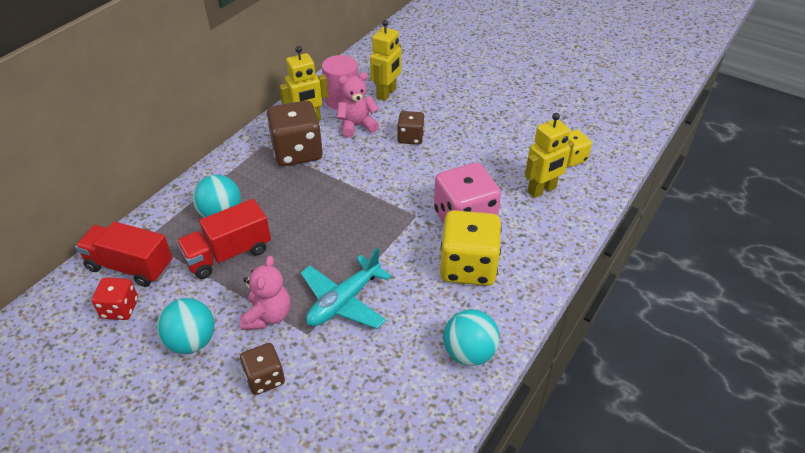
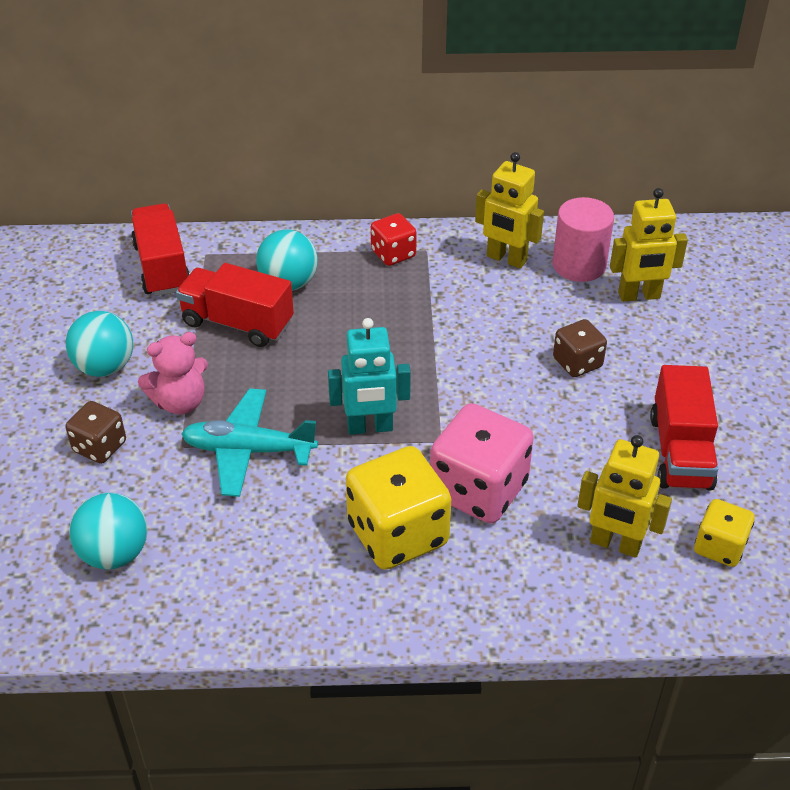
camera: 55 degrees right, 0 degrees up
(120, 309) = (106, 294): red dice -> red dice (393, 254)
(297, 152) = (444, 282): brown dice -> none
(357, 126) = (545, 304): pink teddy bear -> none
(378, 238) = (370, 427): none -> turquoise robot
(469, 353) = (260, 601): turquoise ball -> turquoise ball (114, 554)
(502, 138) = (680, 452): none -> red truck

